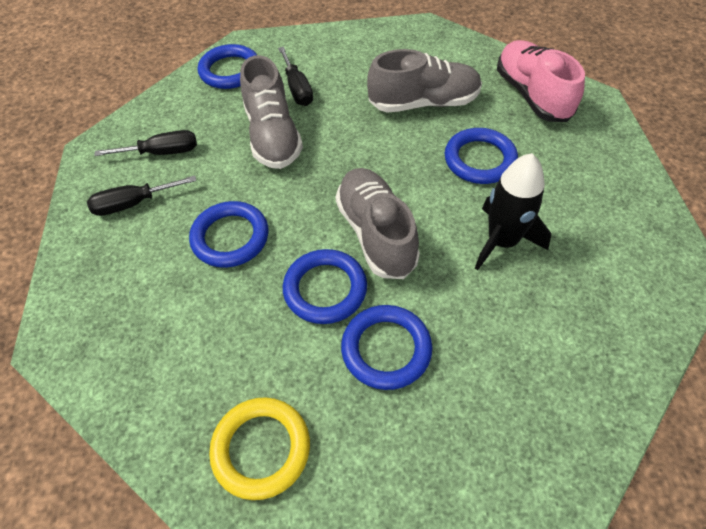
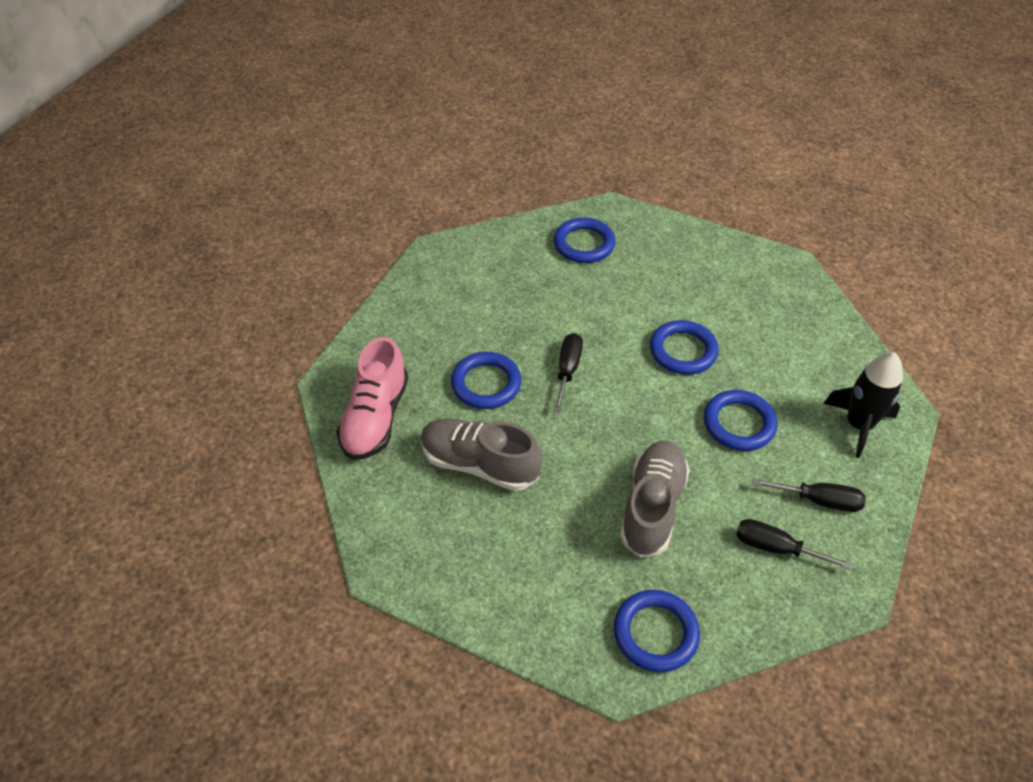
camera: 150 degrees left, 5 degrees down
(261, 449) = (770, 290): yellow ring -> none
(297, 89) = (592, 556): black screwdriver -> black screwdriver (567, 370)
(376, 234) = (619, 369): grey shoe -> none
(386, 349) = (664, 300): blue ring -> blue ring (584, 244)
(502, 241) = (532, 320): black rocket -> black rocket (858, 425)

